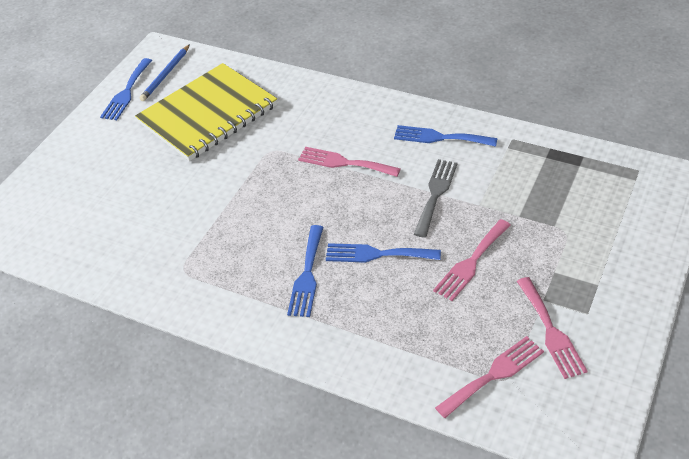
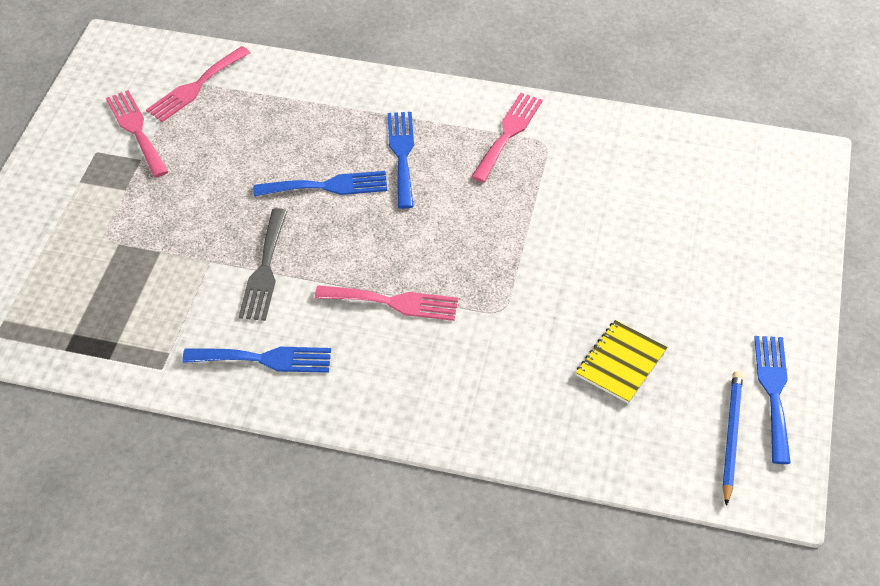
camera: 165 degrees right, 5 degrees up
(208, 114) = (621, 363): yellow notebook -> yellow notebook, size x0.45
(471, 262) = (218, 189): pink fork -> pink fork (508, 133)

